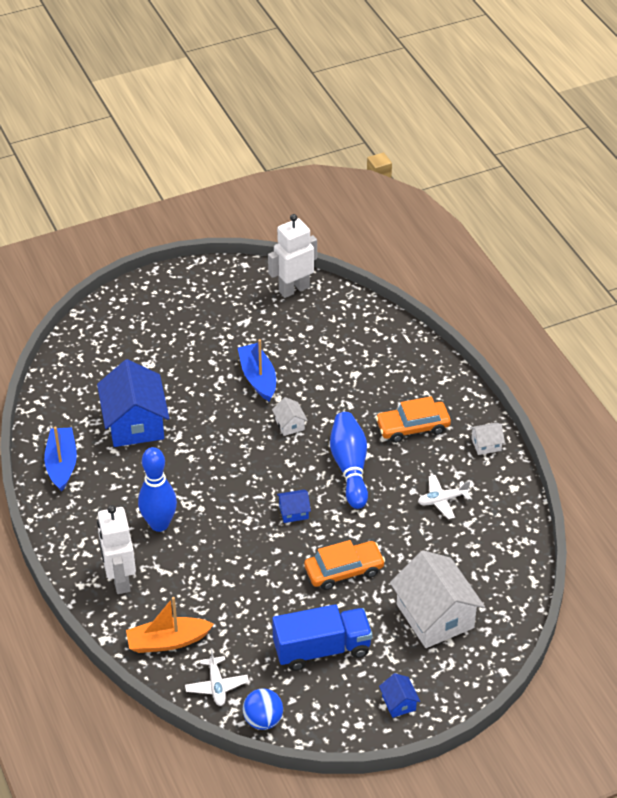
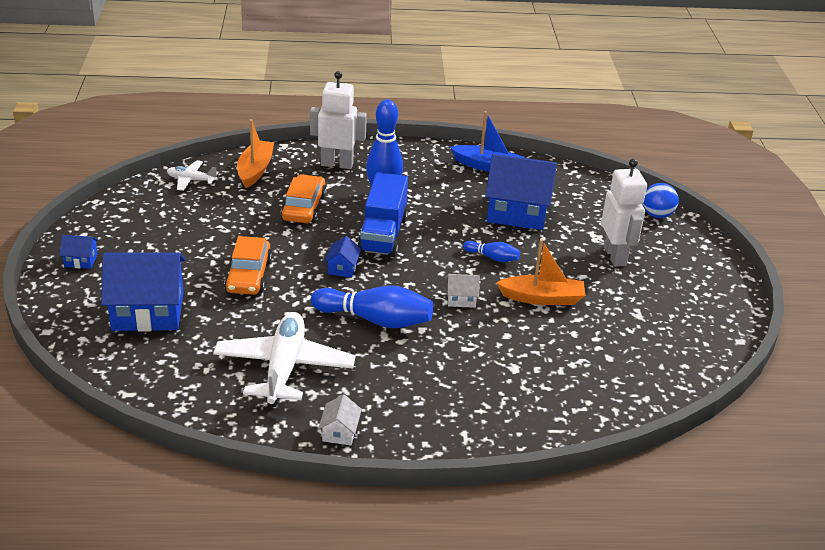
camera: 110 degrees right, 10 degrees down
(218, 421) = (492, 257): none -> blue bowling pin
(258, 378) = (542, 298): blue boat -> orange boat
(263, 720) = (138, 192): blue ball -> blue ball (657, 215)
(293, 289) = (682, 365): white robot -> white robot (615, 256)
(322, 649) = (175, 238): blue truck -> blue truck (383, 235)
(412, 427) = (404, 383): orange car -> orange car (304, 207)
(435, 616) = (148, 311): white house -> blue house
(442, 500) = (284, 367): white plane -> white plane, size x2.03

